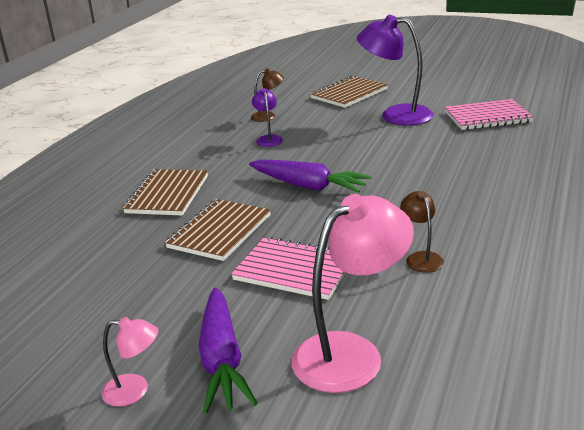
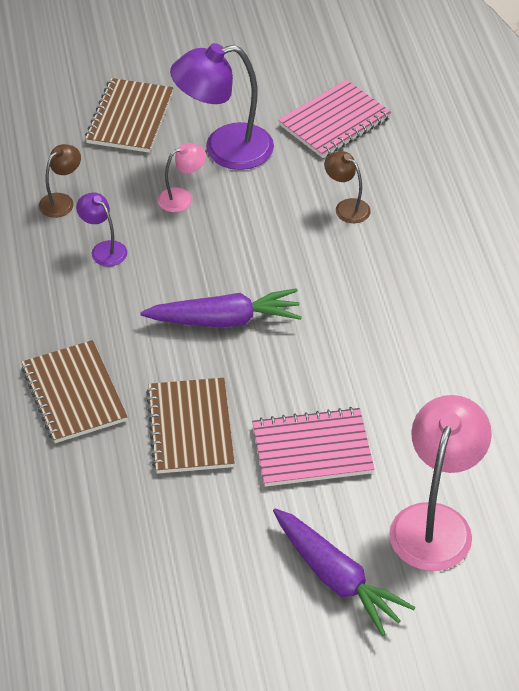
camera: 35 degrees left, 20 degrees up
(135, 391) = (293, 641): pink lamp -> pink lamp (182, 197)
(421, 258) = (415, 385): brown lamp -> brown lamp (346, 207)

